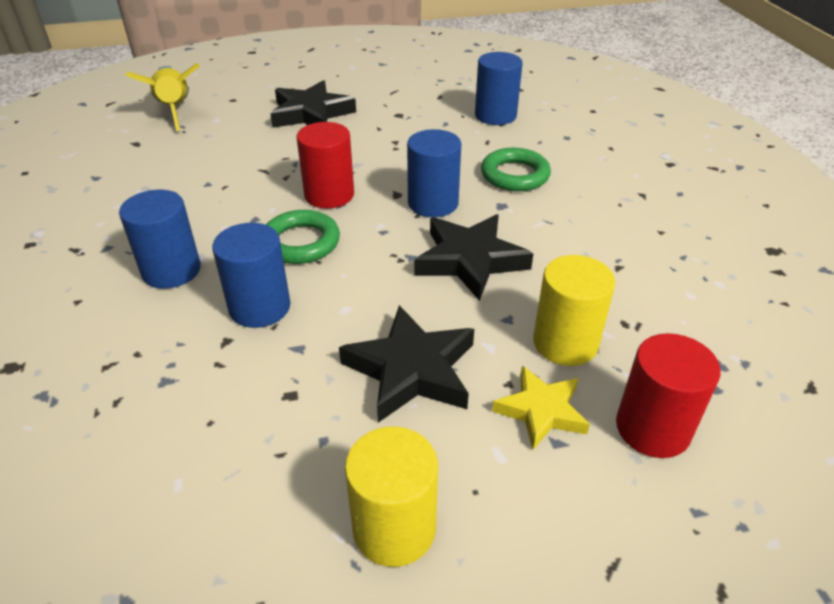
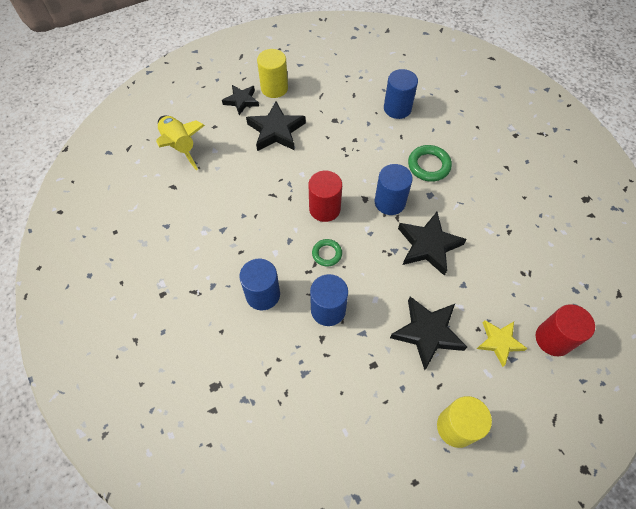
camera: 15 degrees left, 20 degrees up
(284, 83) = (241, 101): none -> black star
(301, 242) = (327, 254): green ring -> green ring, size x0.63
(565, 343) = (497, 294): yellow cylinder -> yellow cylinder (274, 88)

